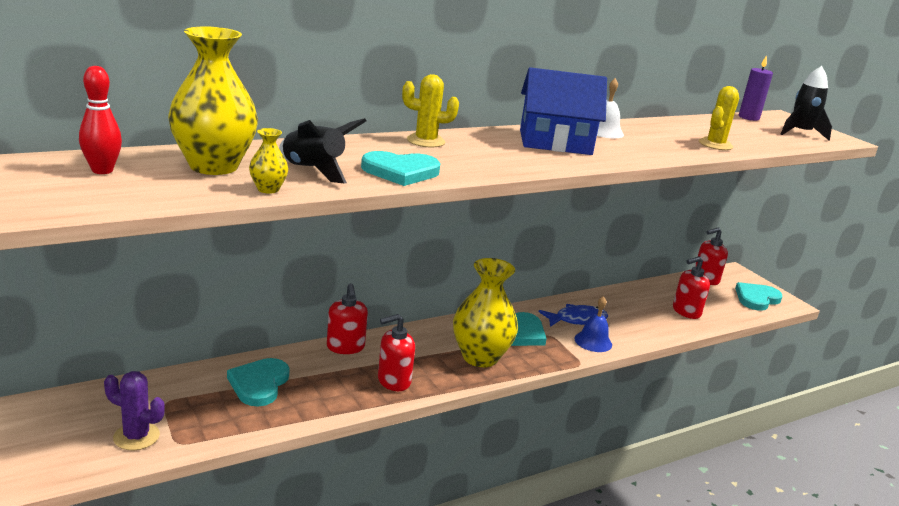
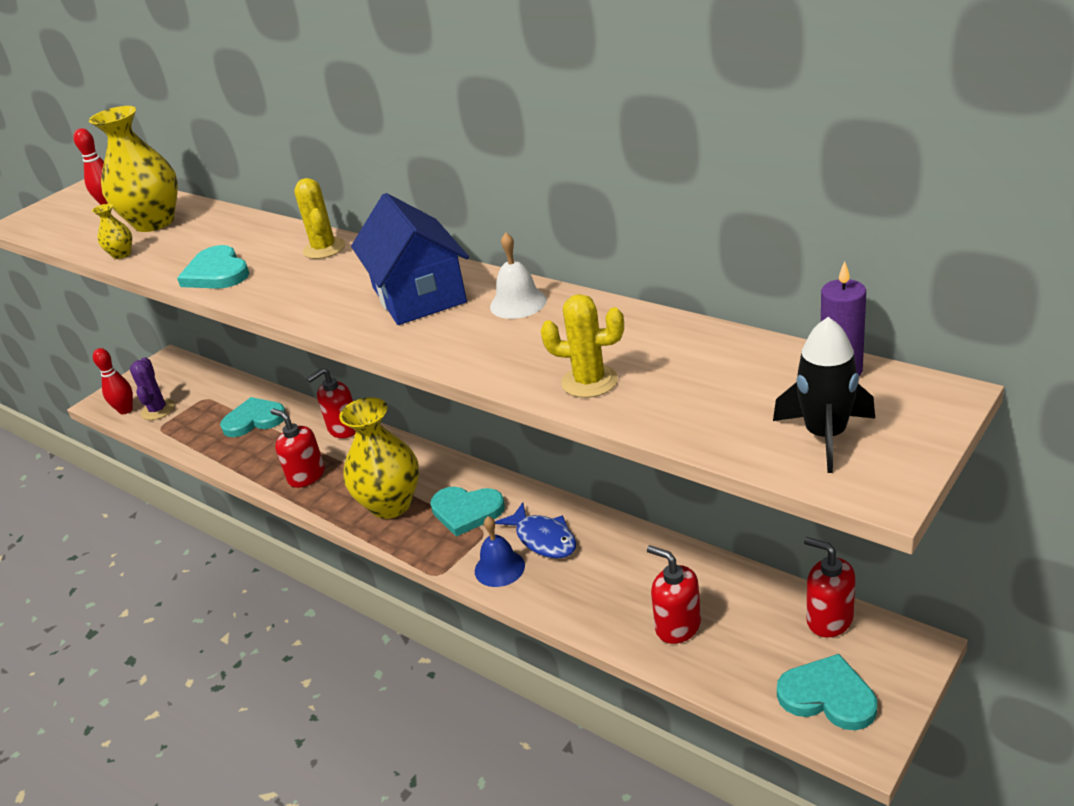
camera: 75 degrees right, 10 degrees up
(93, 460) = (126, 410): none -> red bowling pin
(314, 171) = (181, 249): black rocket -> none

